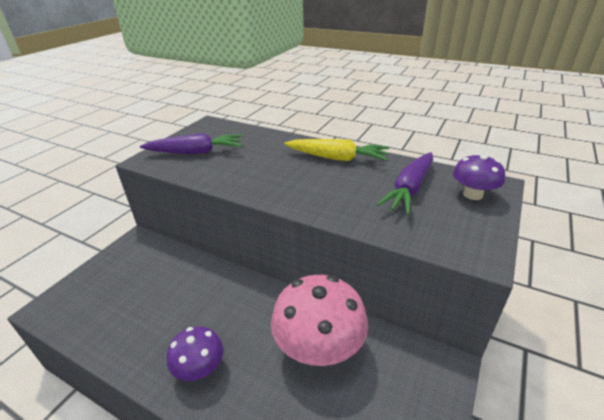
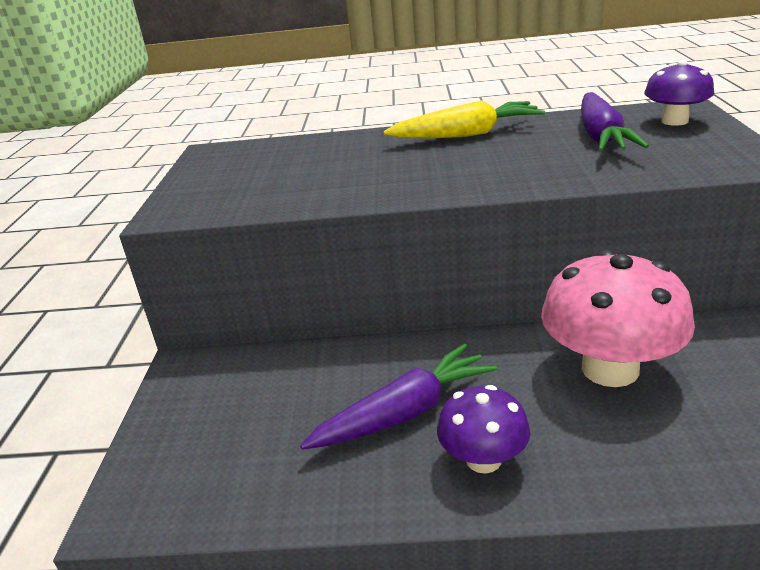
camera: 25 degrees left, 5 degrees down
(196, 152) = (244, 183): purple carrot -> purple carrot (405, 412)

